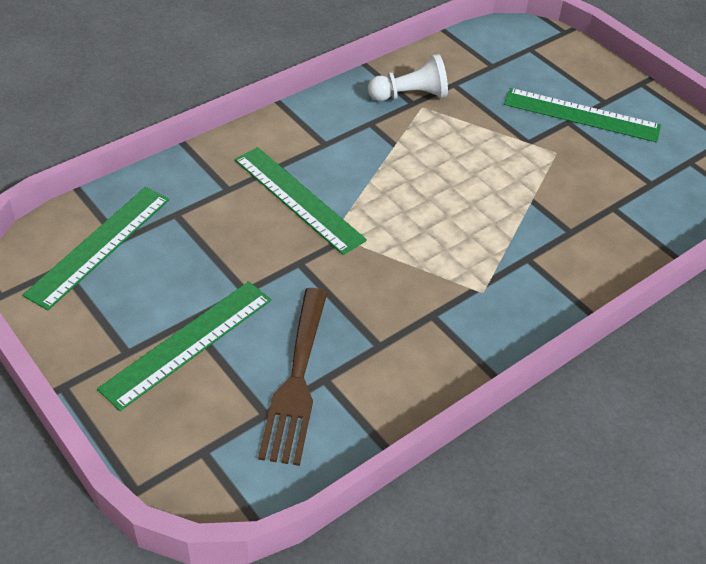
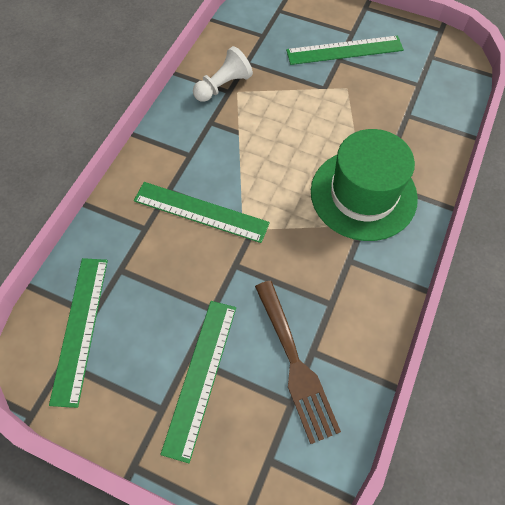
camera: 25 degrees left, 15 degrees up
(497, 261) = (363, 194): none -> green hat

